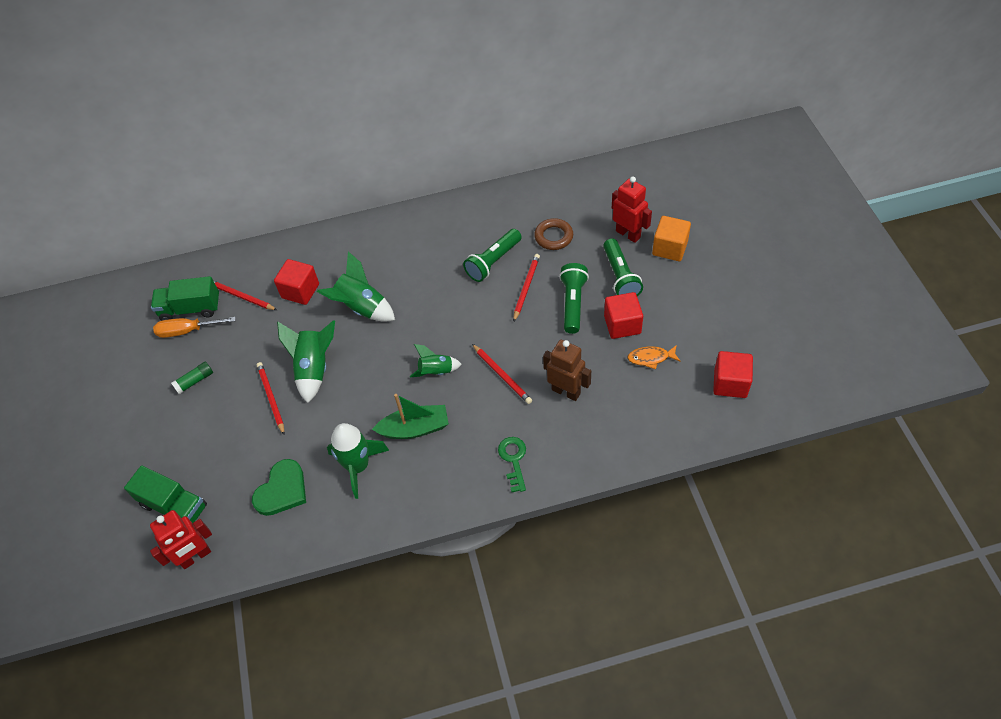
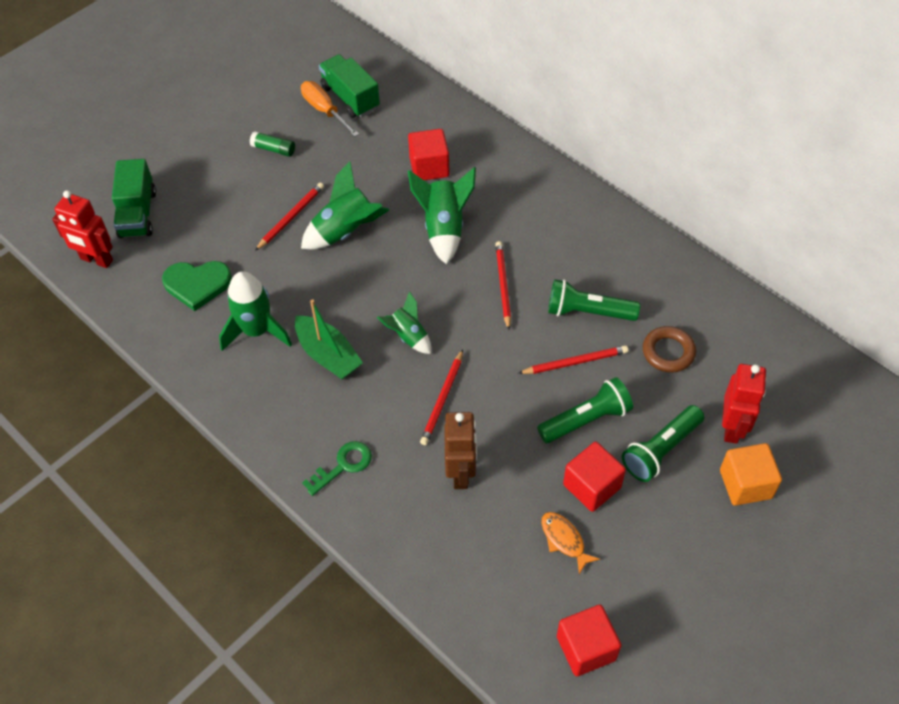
camera: 55 degrees right, 0 degrees up
(241, 297) = (390, 126): red pencil -> red pencil (503, 285)

